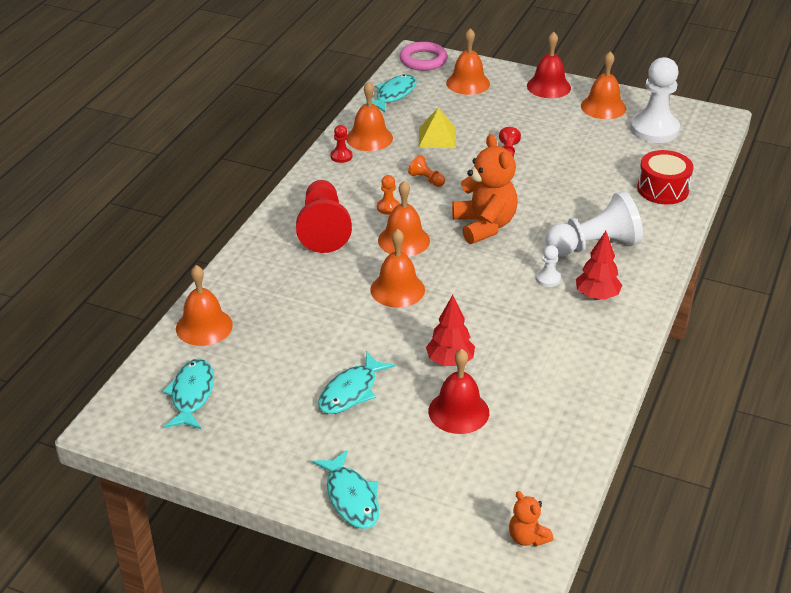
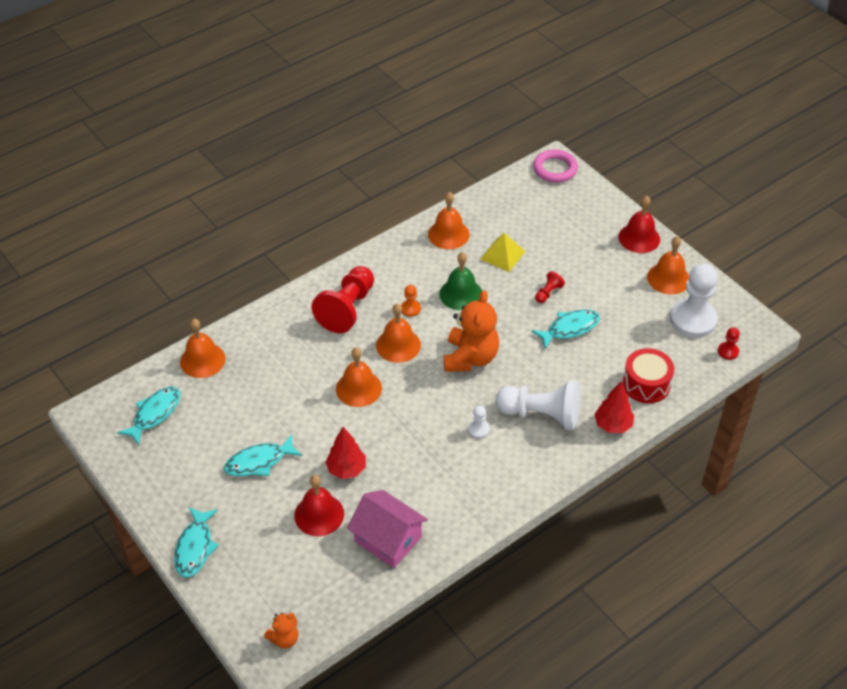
camera: 30 degrees right, 10 degrees up
(341, 156) = (413, 244): red pawn -> red pawn (728, 351)
(393, 95) = (502, 197): turquoise fish -> turquoise fish (569, 328)
(426, 179) = (461, 294): orange pawn -> green bell
(468, 83) = (573, 208): orange bell -> none
(527, 537) = (284, 639): orange teddy bear -> orange teddy bear turned 120 degrees counterclockwise
(549, 403) = (388, 539): none -> pink house
(597, 296) = (503, 462): red tree -> red tree (612, 425)

